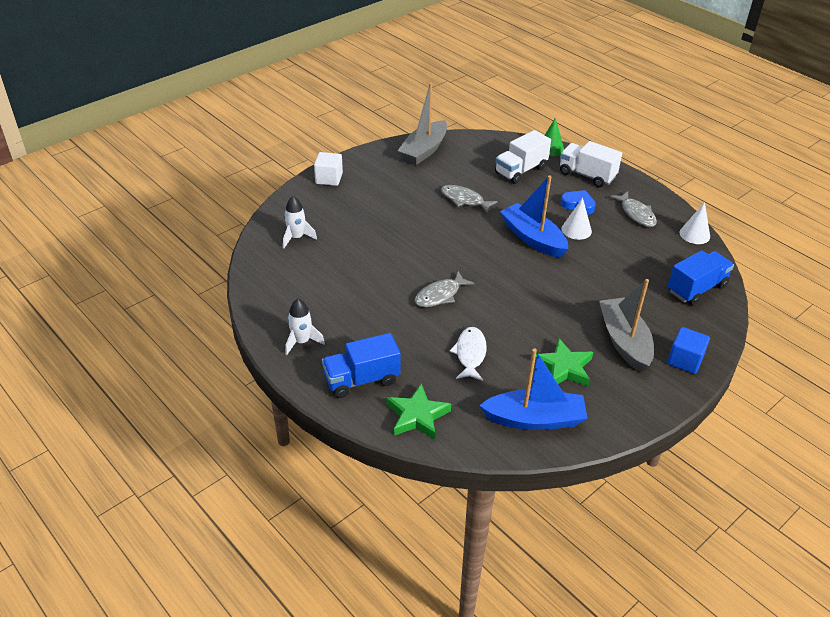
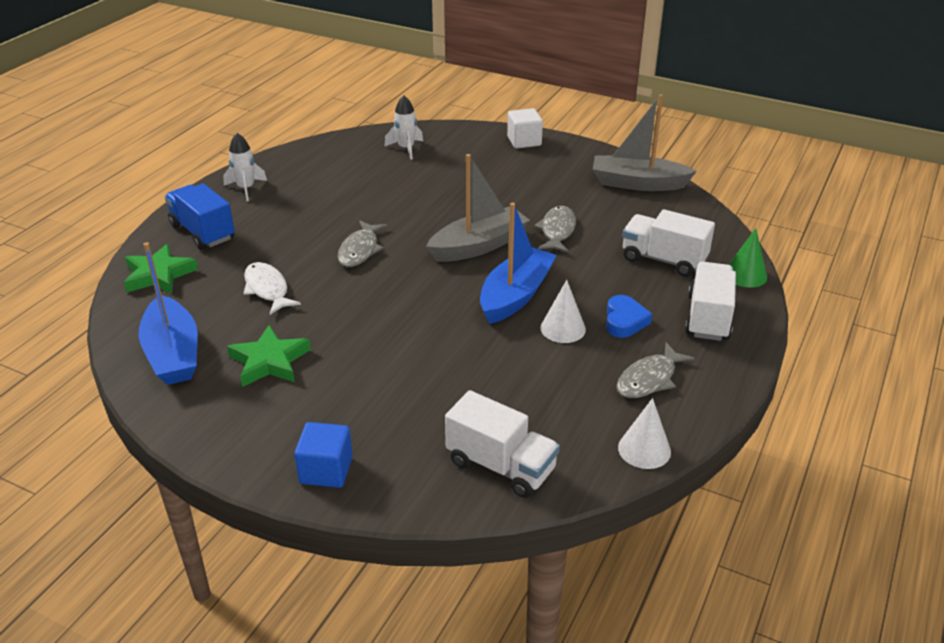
camera: 70 degrees right, 5 degrees down
(440, 295) = (360, 250): grey fish -> grey fish turned 105 degrees counterclockwise
(470, 354) = (267, 289): white fish -> white fish turned 105 degrees counterclockwise
(624, 341) = (342, 406): grey boat -> grey boat (478, 246)
(696, 288) = (501, 466): blue truck -> white truck

